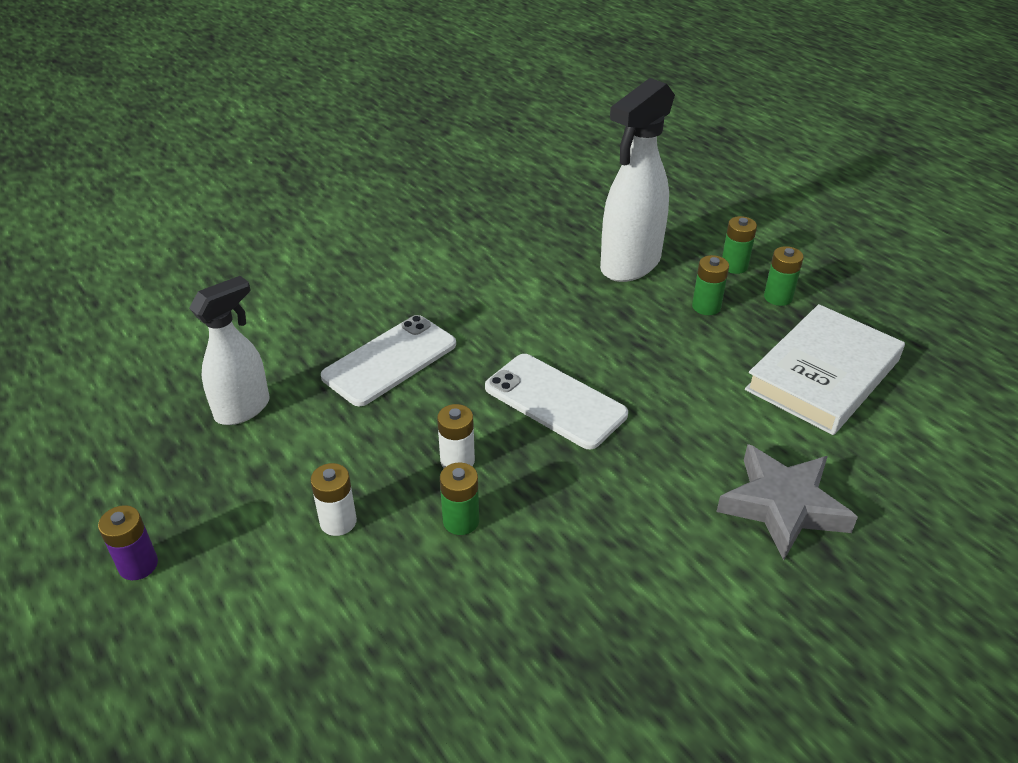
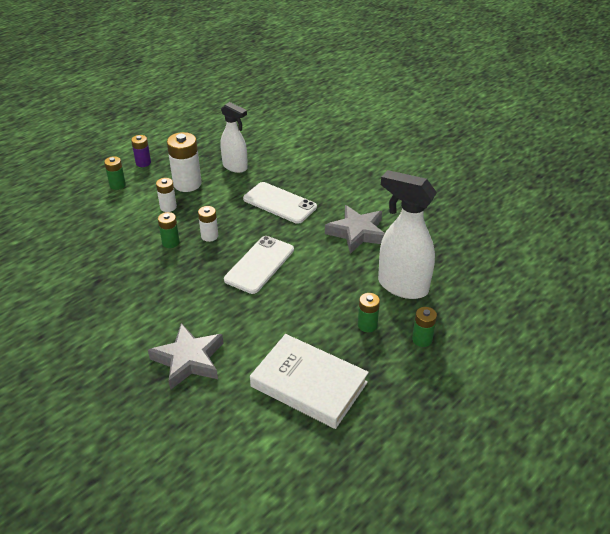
camera: 80 degrees right, 0 degrees up
(267, 486) = (187, 184): none -> white battery
(500, 287) = (357, 233): none -> grey star
(778, 297) = (391, 363): green battery -> green battery (117, 185)

